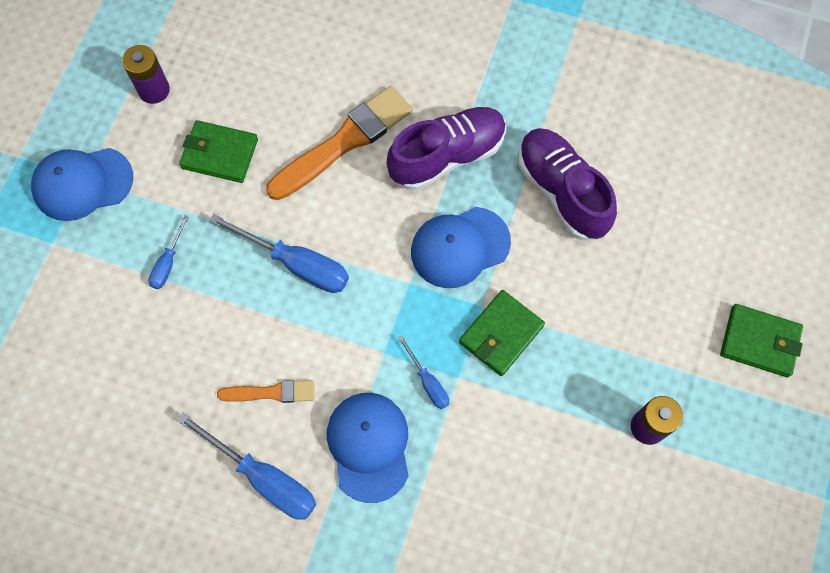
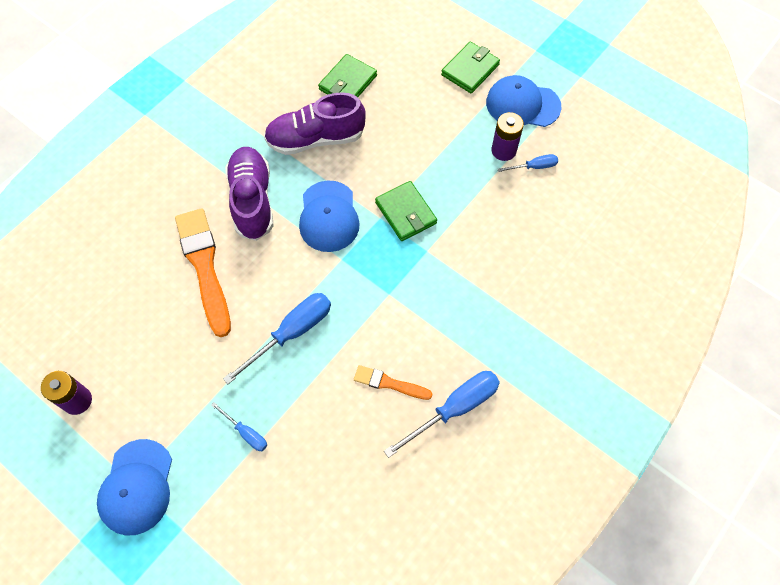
camera: 70 degrees left, 5 degrees down
(220, 154) = (166, 363): green wallet -> green wallet (348, 82)
(271, 392) = (389, 383): orange brush -> orange brush turned 90 degrees counterclockwise
(369, 446) = (456, 326): blue cap -> blue cap (522, 104)
(428, 382) = (423, 271): blue screwdriver -> blue screwdriver (534, 167)

